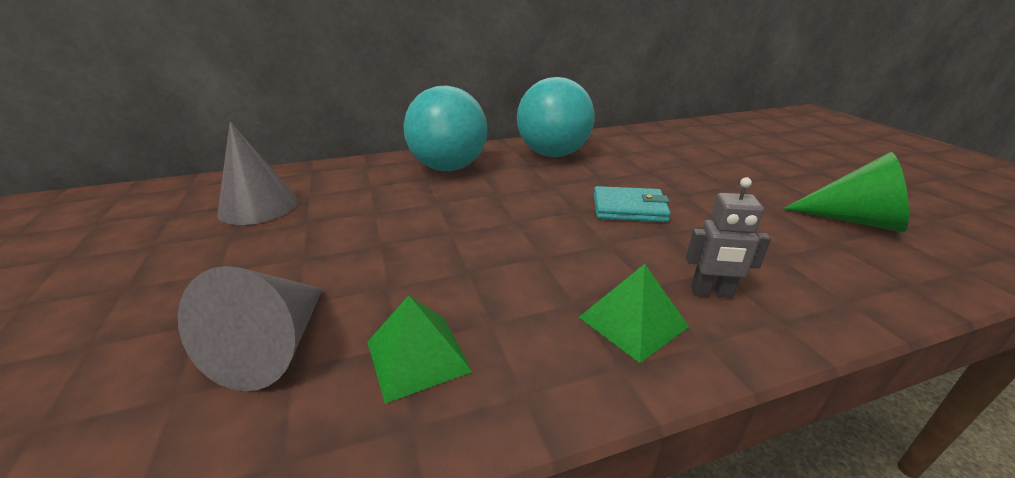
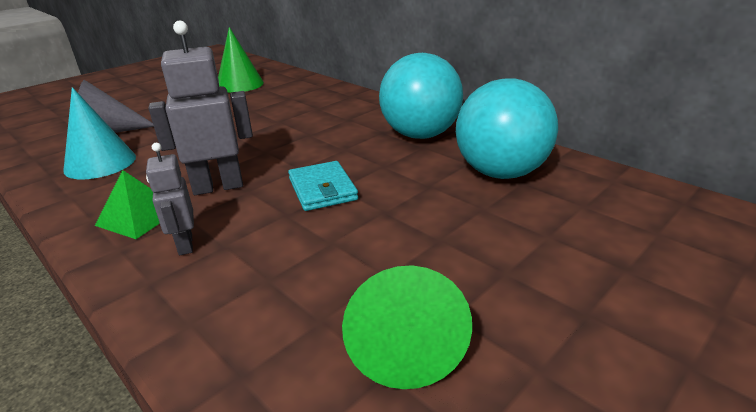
camera: 65 degrees right, 0 degrees up
(258, 206) = (240, 84): grey cone -> green cone
(417, 356) = (100, 163): green pyramid -> turquoise cone
(448, 168) = (343, 108): turquoise ball -> turquoise ball (500, 173)
(586, 259) = (218, 187): none -> grey robot

